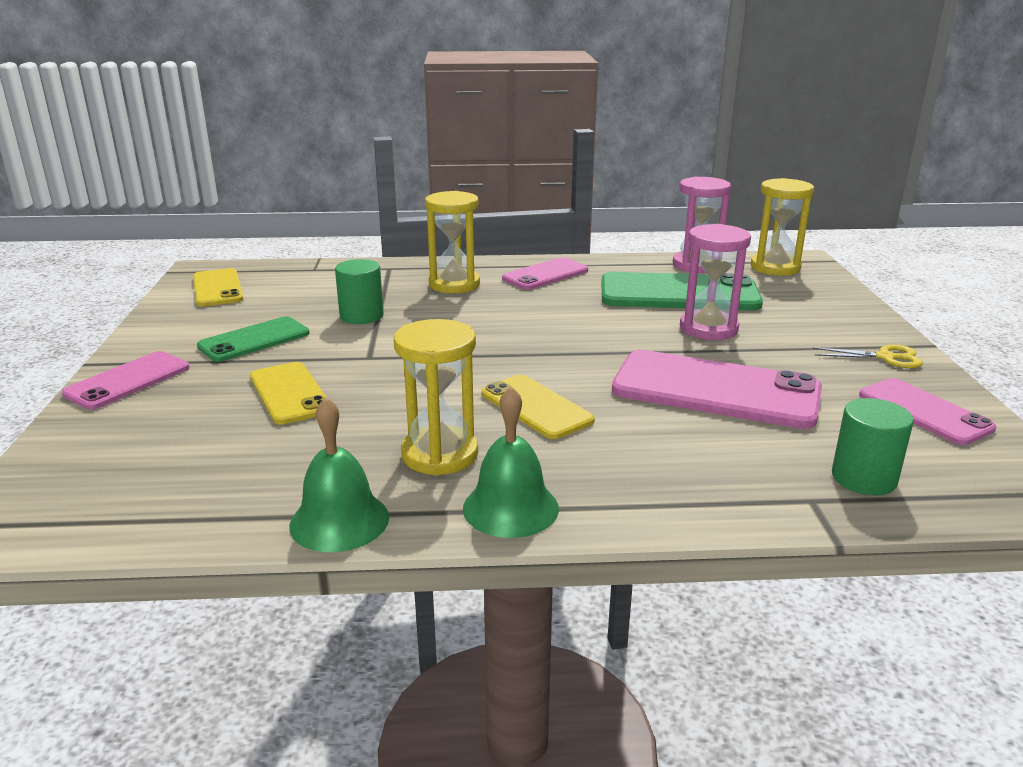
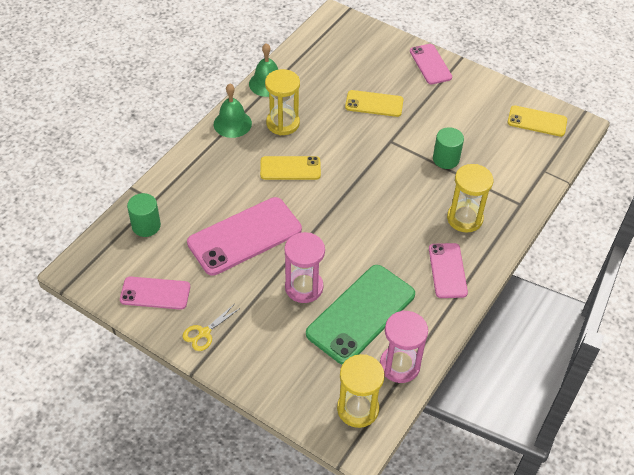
camera: 125 degrees right, 25 degrees up
(254, 340) = (445, 112): green phone -> none

